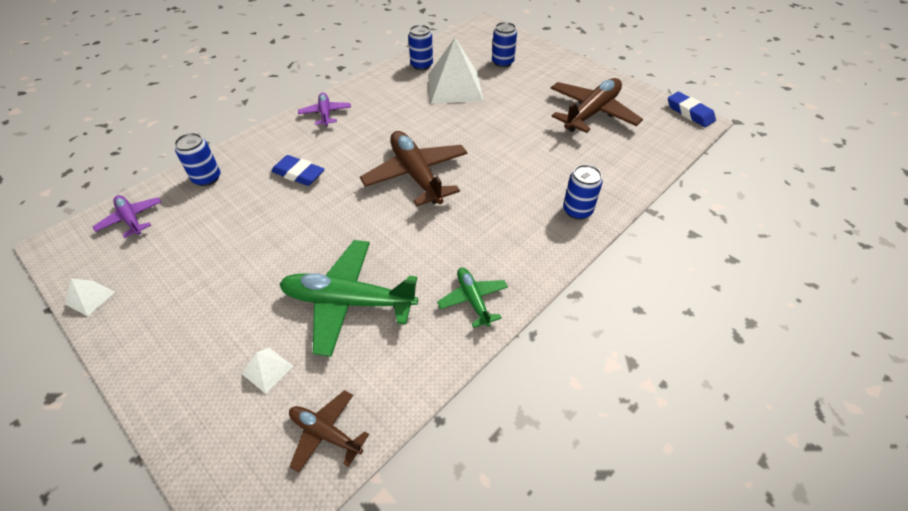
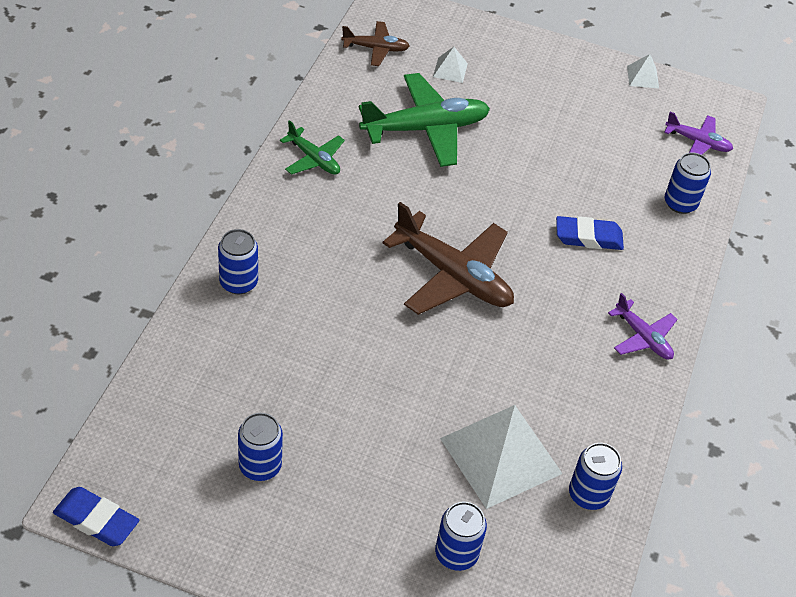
camera: 150 degrees right, 0 degrees up
(591, 113) = (260, 466): brown plane -> blue can

